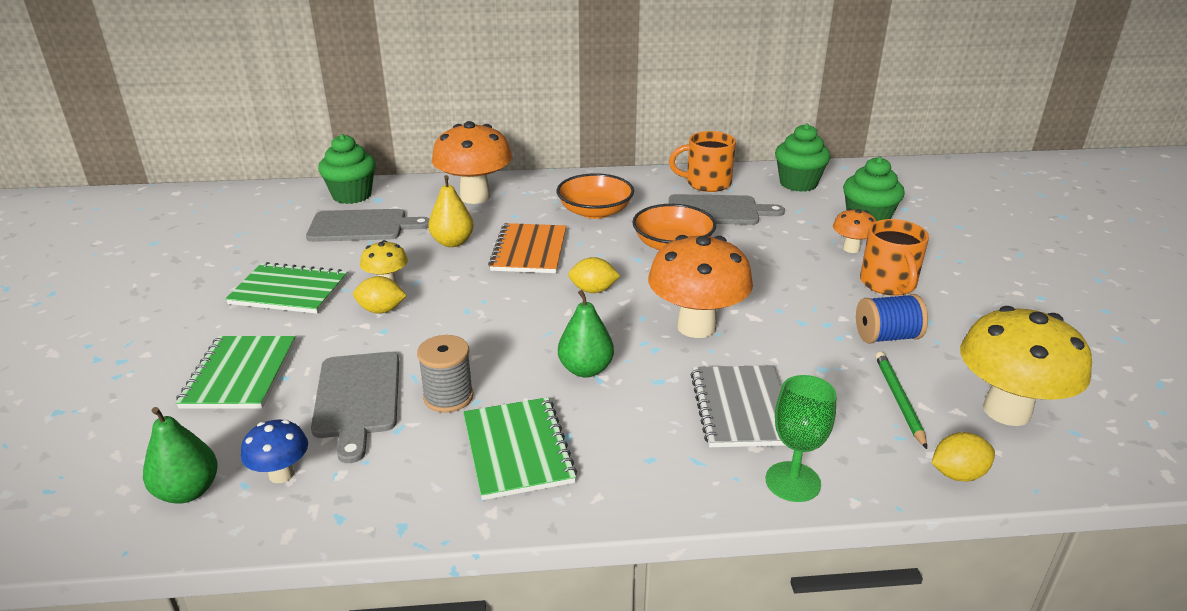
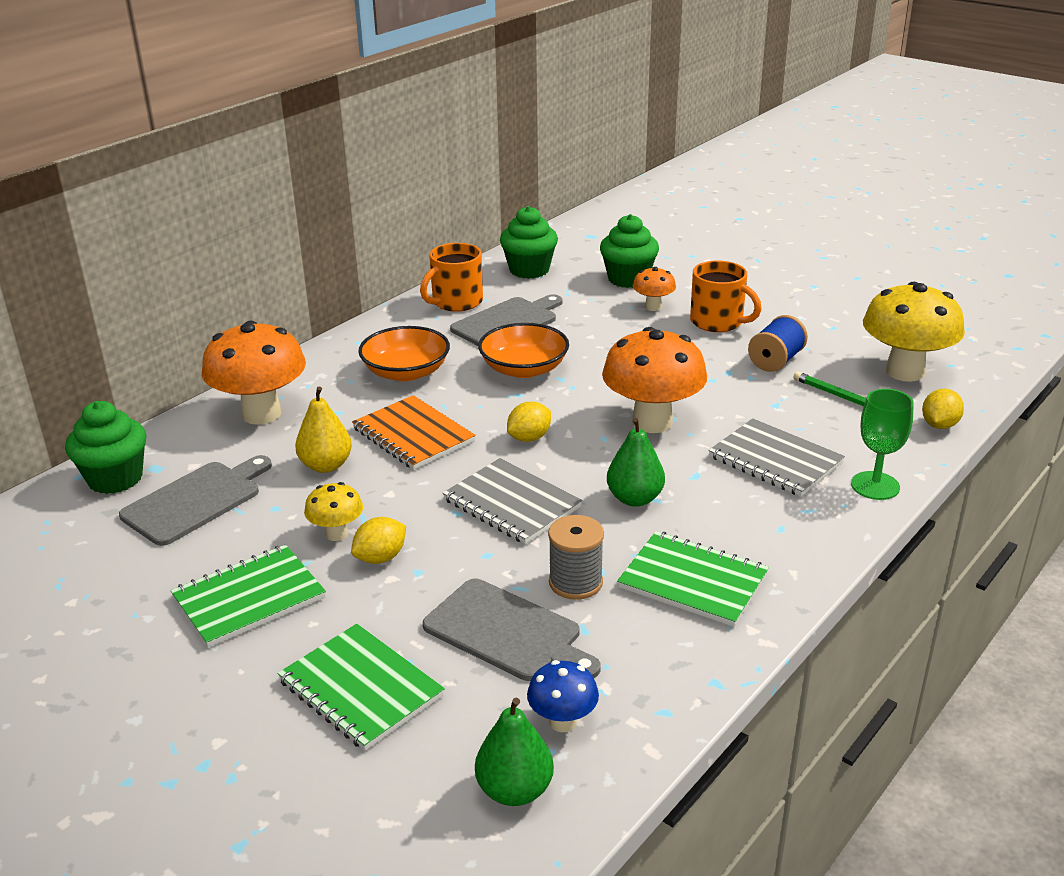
camera: 45 degrees left, 0 degrees up
(506, 324) = (512, 503): none -> grey notebook

